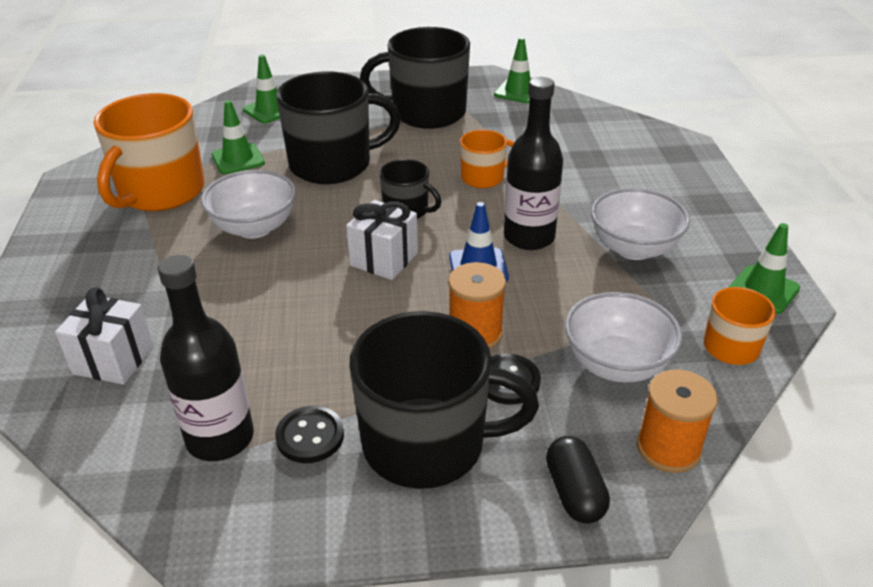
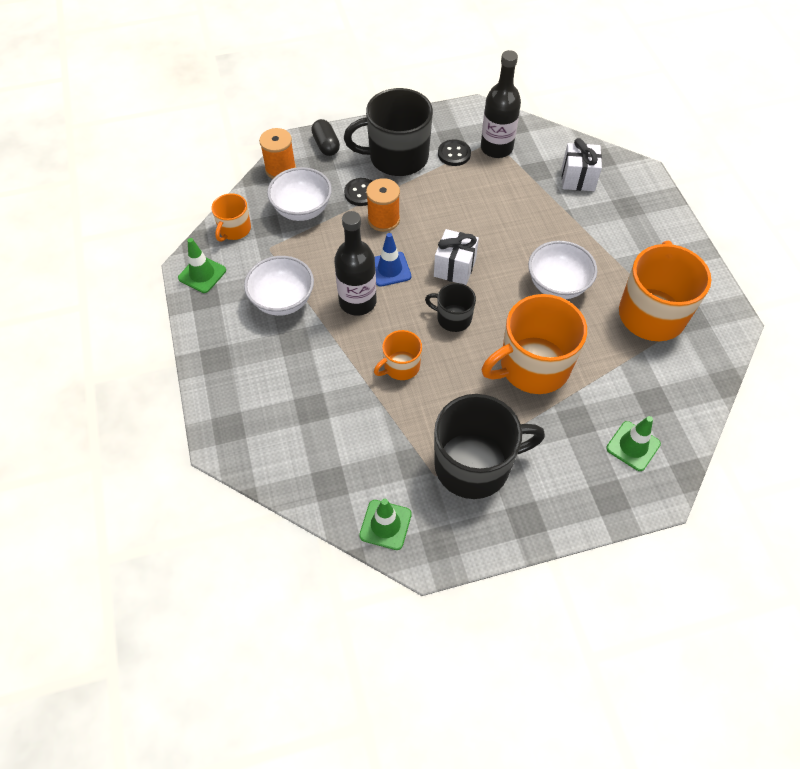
camera: 170 degrees right, 20 degrees up
(238, 159) = (616, 363): green traffic cone -> none
(332, 164) = (533, 366): black mug -> orange mug

